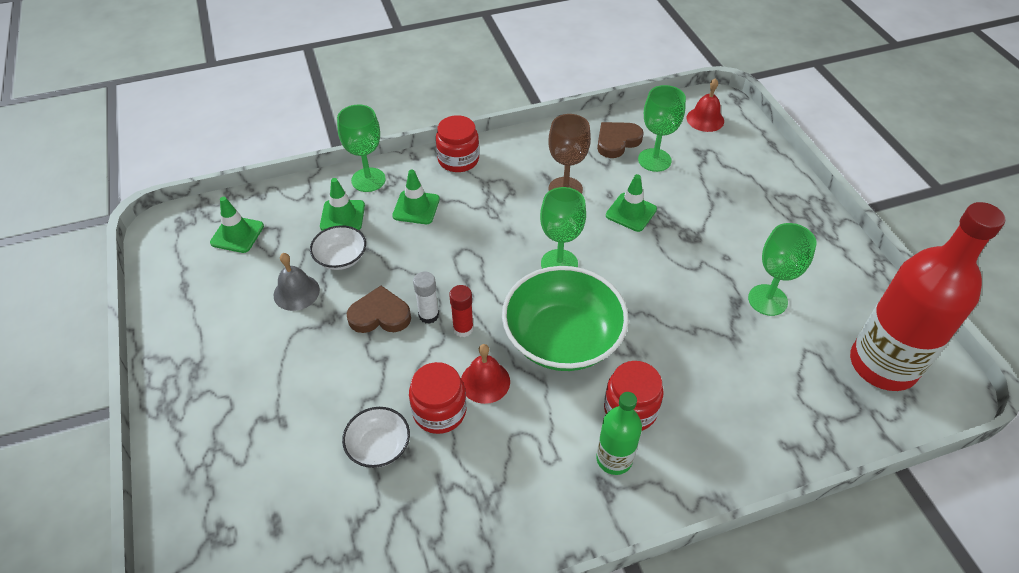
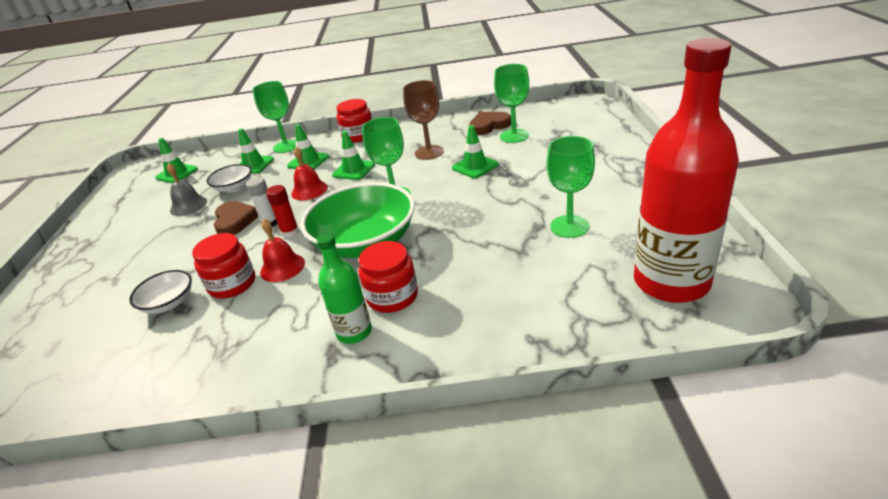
camera: 20 degrees right, 15 degrees down
(380, 315) = (235, 221): brown heart -> brown heart turned 60 degrees clockwise
(485, 222) = (353, 170): none -> green traffic cone
(705, 119) = (572, 113): red bell -> red bell (309, 190)

